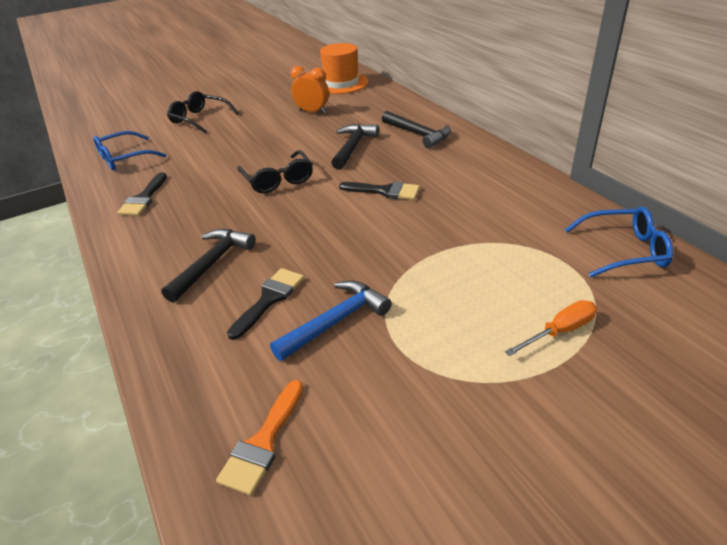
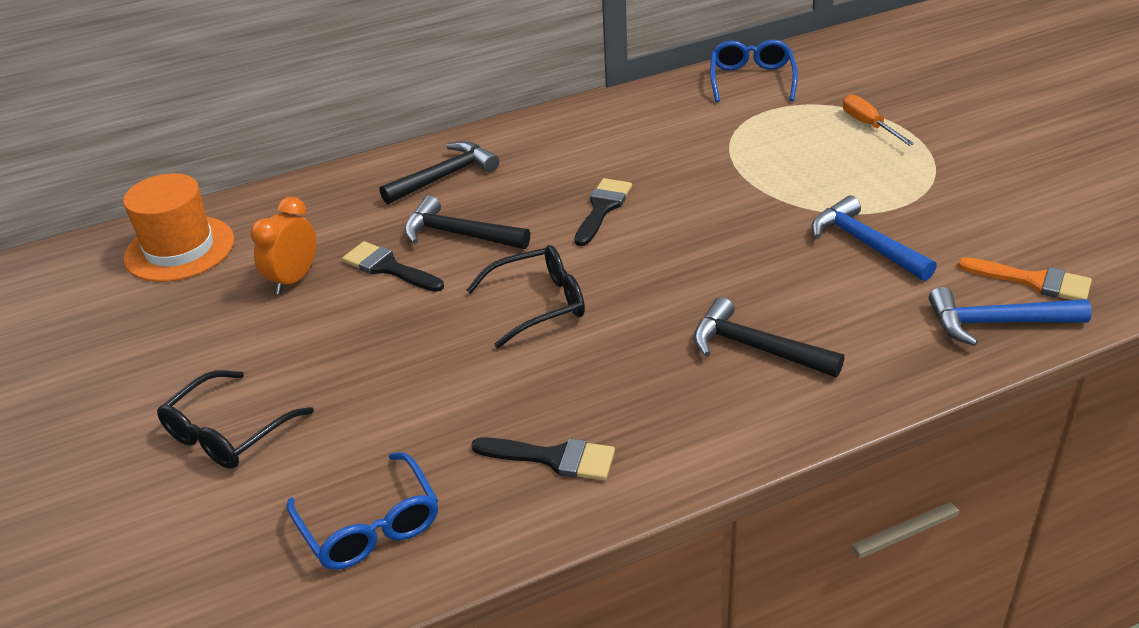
camera: 85 degrees left, 0 degrees up
(204, 403) = (997, 323): none -> blue hammer
(269, 299) = (830, 292): black brush -> black brush (388, 268)

